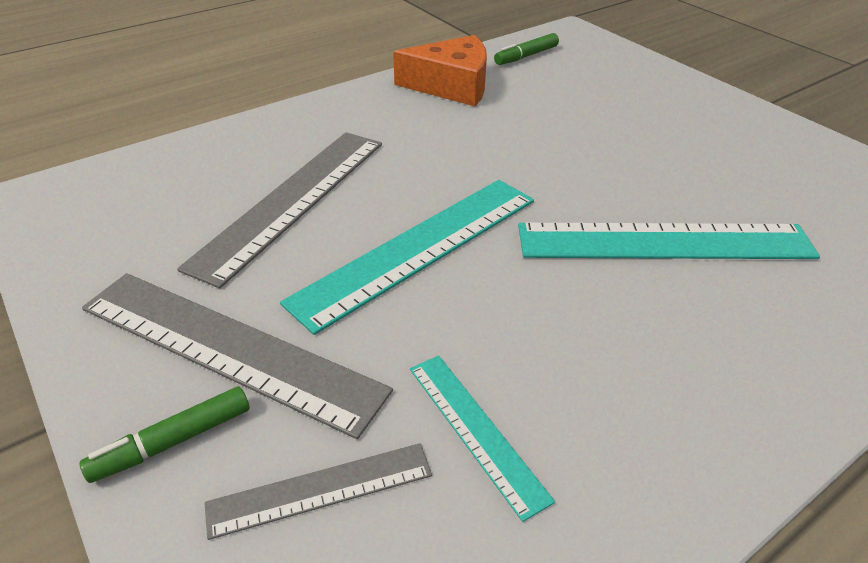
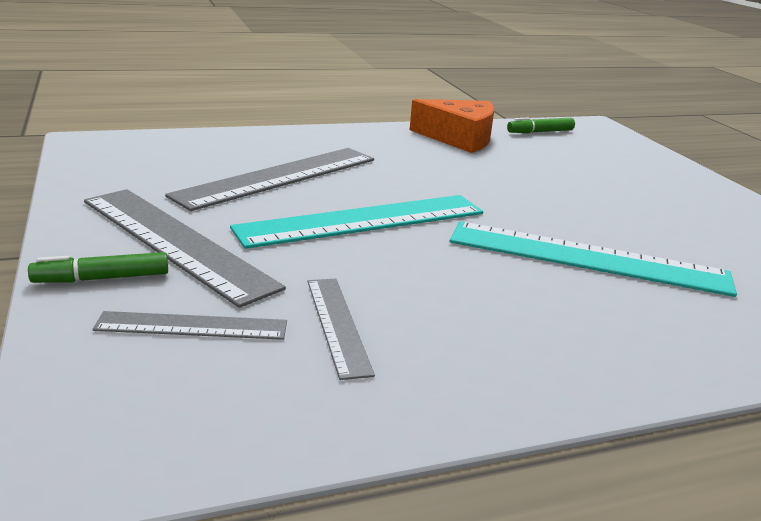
camera: 15 degrees right, 15 degrees down
(476, 430) = (338, 324): turquoise ruler -> grey ruler

